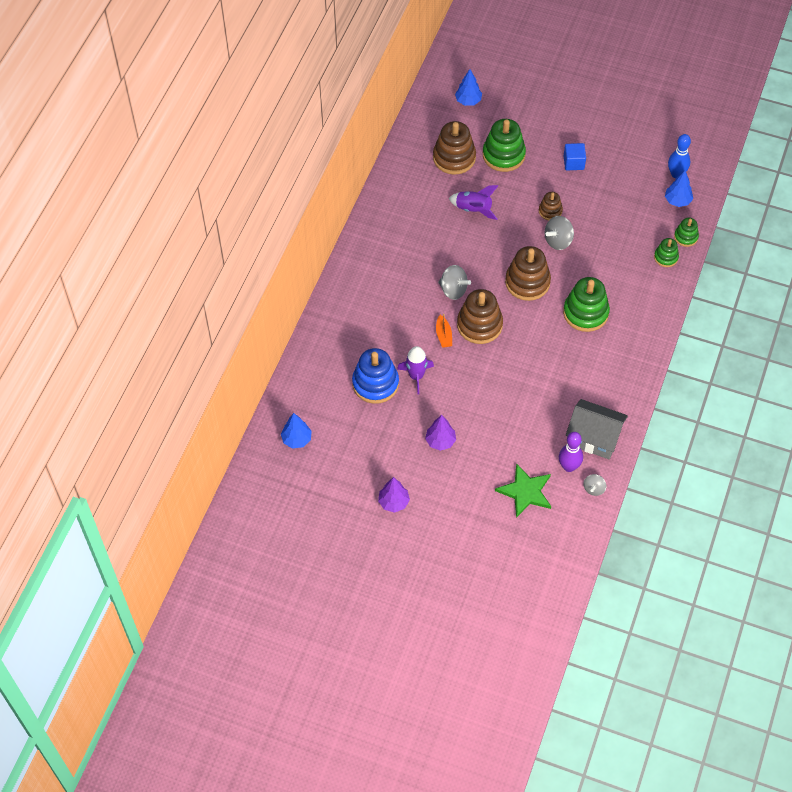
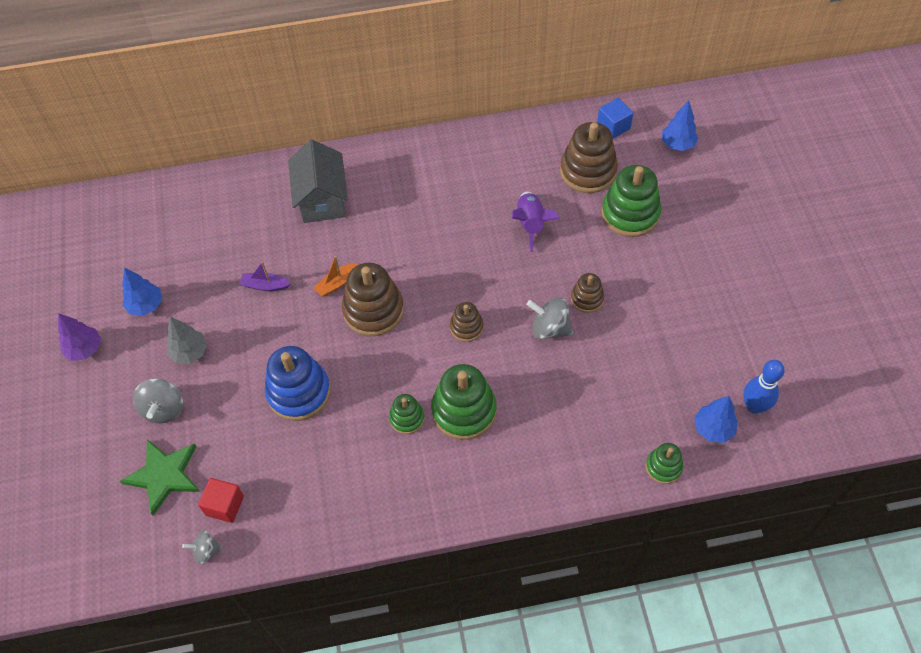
camera: 60 degrees right, 0 degrees up
(296, 439) = (122, 223): blue tree -> blue tree (146, 305)
(375, 384) = (233, 254): blue stacking toy -> blue stacking toy (299, 392)
(416, 376) = (265, 285): purple rocket -> purple boat
(440, 441) = (189, 352): purple tree -> grey tree
(453, 290) = (405, 261): grey spinning top -> grey spinning top (164, 409)
(527, 282) = (466, 327): brown stacking toy -> brown stacking toy, size x0.54
(569, 466) = (225, 505): purple bowling pin -> red cube
(573, 163) = (677, 287): blue cube -> blue cube (613, 127)
(594, 437) = (283, 513): grey house -> grey house (322, 199)
(666, 257) = (613, 459): green stacking toy -> green stacking toy (407, 418)

